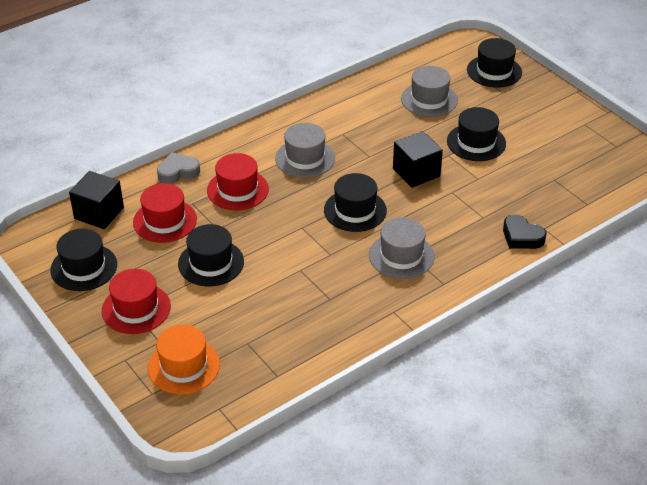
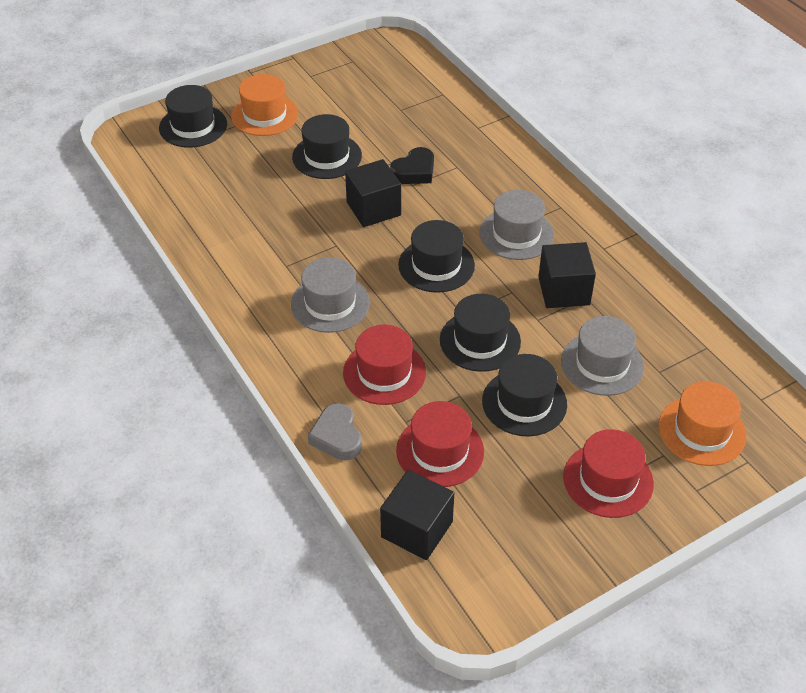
camera: 85 degrees left, 5 degrees up
(84, 267) = (530, 543): black hat -> black hat (480, 341)
(335, 285) = (564, 291): none -> black cube
(429, 99) = (235, 184): grey hat -> grey hat (602, 364)
(520, 105) = (265, 115): none -> orange hat
(521, 237) = (490, 144): black heart -> black heart (414, 171)

